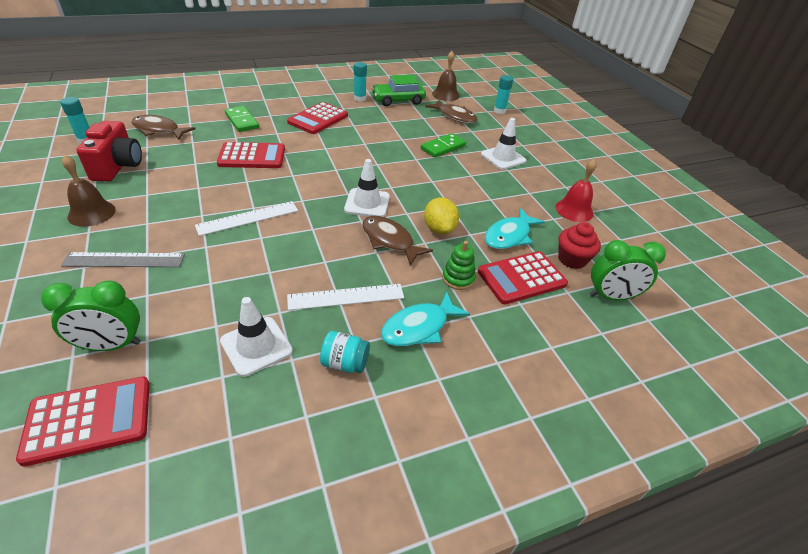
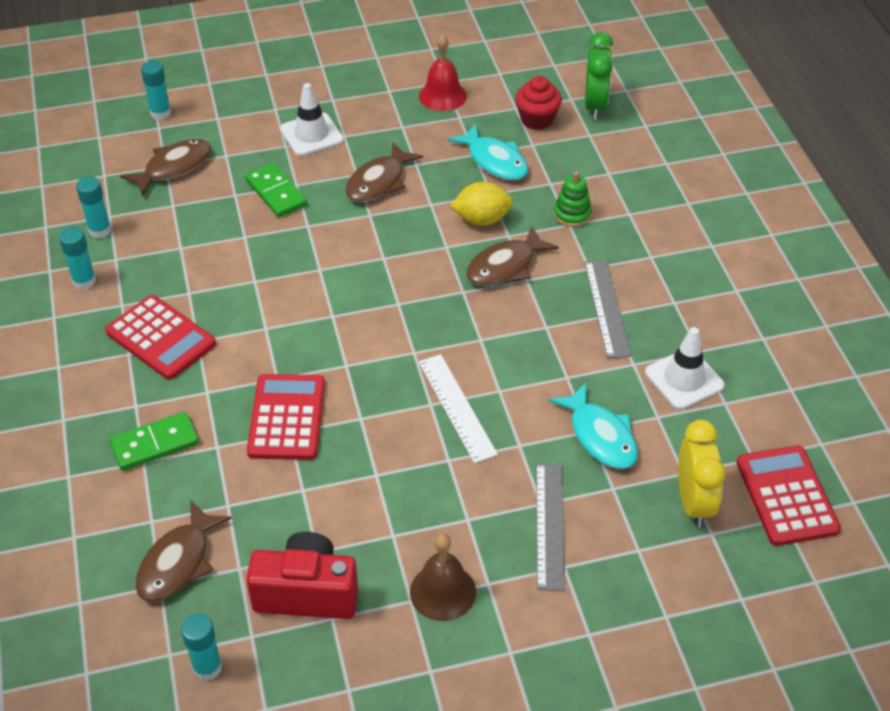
camera: 80 degrees left, 5 degrees up
(111, 345) = (693, 502): green clock -> yellow clock
(345, 363) = (700, 310): turquoise jar -> none
(346, 297) = (606, 308): white ruler -> grey ruler
(367, 203) = (423, 284): white traffic cone -> none
(398, 100) = (100, 230): green car -> turquoise glue stick
(419, 327) = (648, 253): turquoise fish -> turquoise fish (600, 436)
(445, 95) = (87, 168): brown bell -> none
(466, 184) = (378, 182): none -> brown fish
(521, 278) = (569, 164): red calculator -> none

